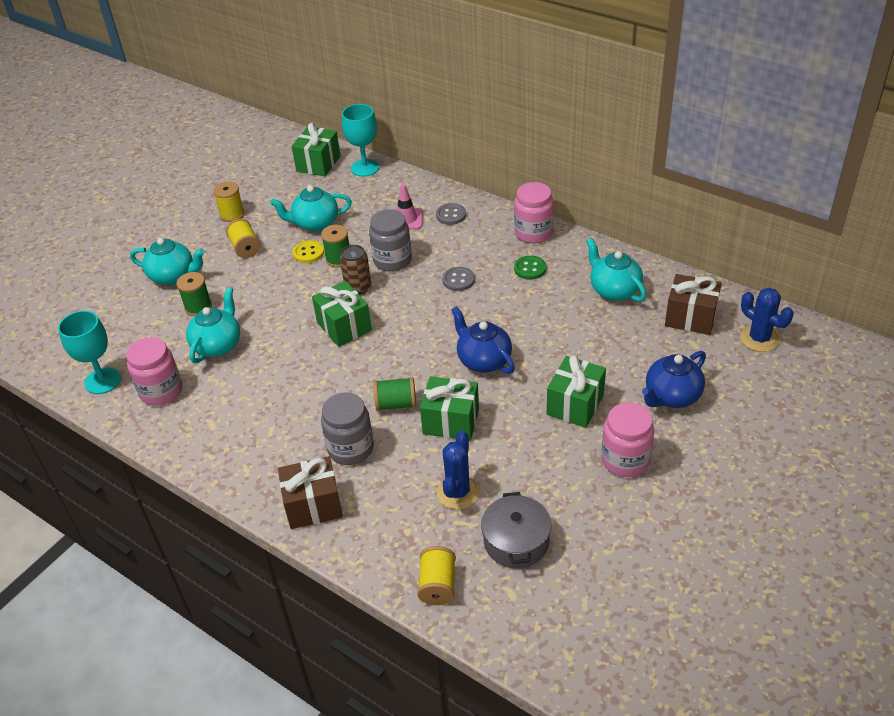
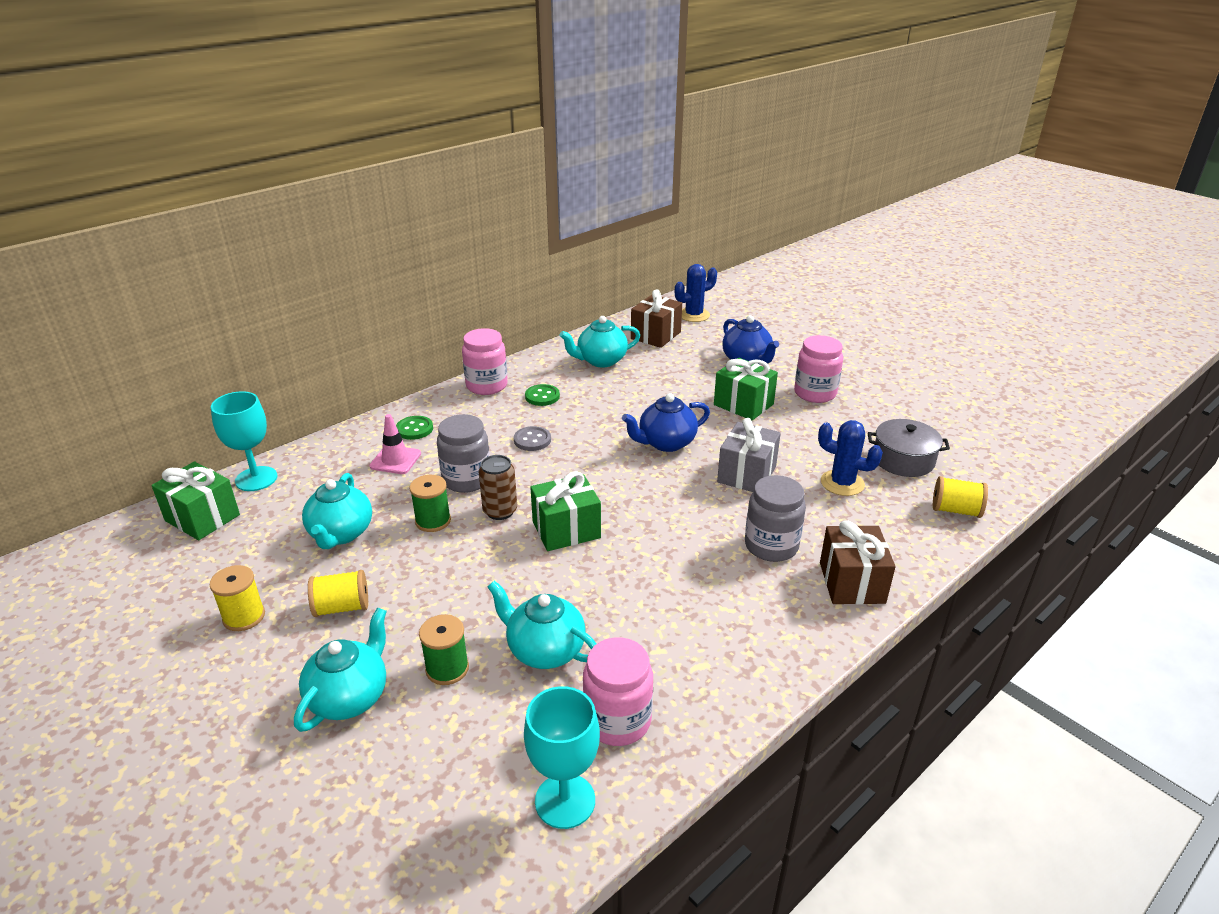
camera: 80 degrees left, 10 degrees down
(308, 253) = (401, 546): yellow button -> none
(396, 404) = (711, 506): green spool -> none
(451, 215) = (414, 429): grey button -> green button
(451, 421) = (747, 474): green gift -> grey gift

